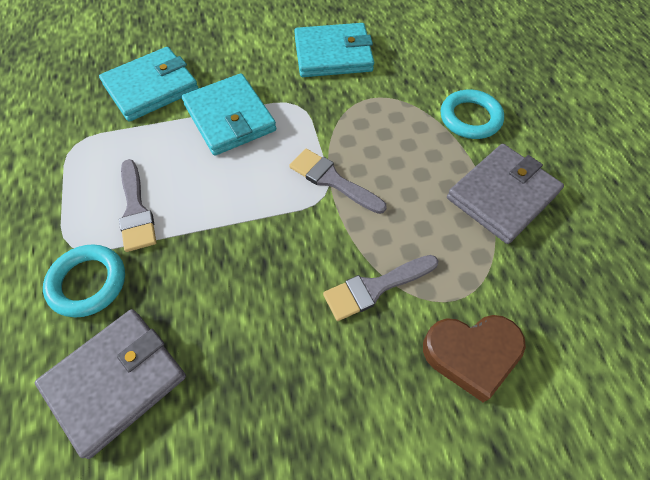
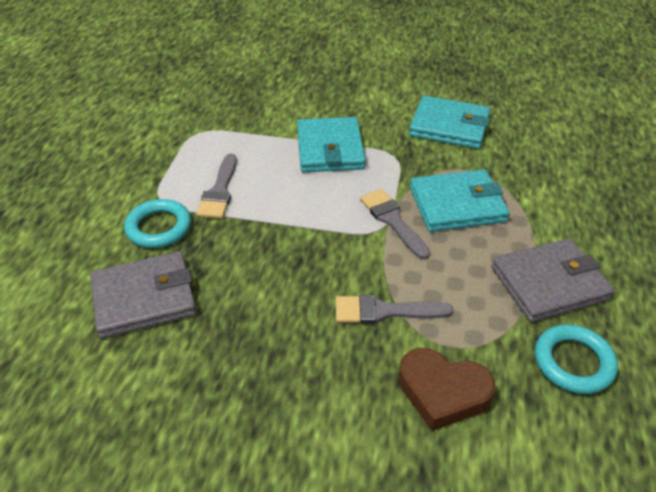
camera: 25 degrees right, 15 degrees down
(151, 88) = (278, 109): turquoise wallet -> turquoise wallet (457, 205)
(470, 118) = (554, 212): turquoise ring -> turquoise ring (573, 362)

